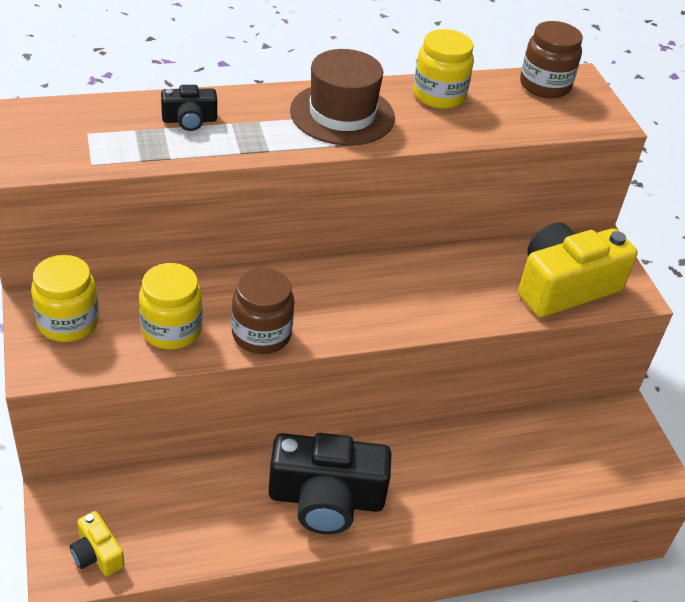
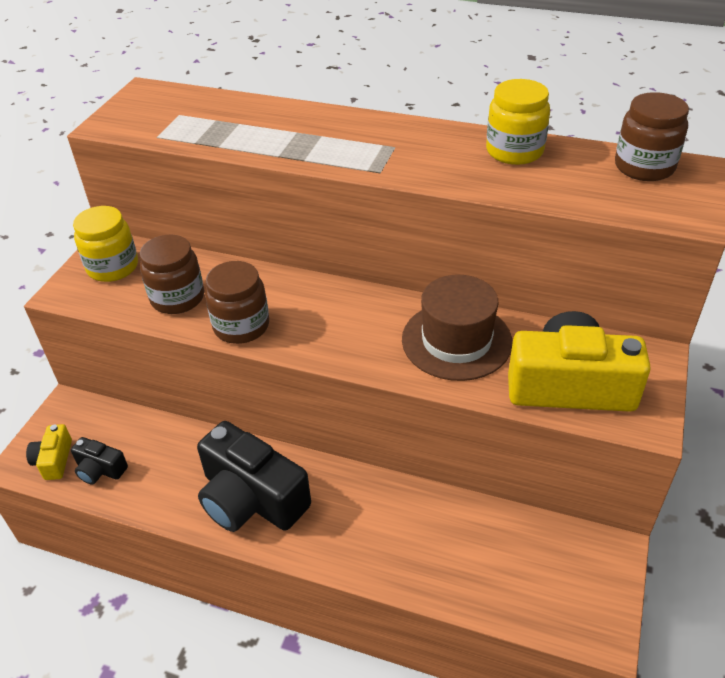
camera: 40 degrees right, 0 degrees up
(171, 330) = (177, 298): yellow jar -> brown jar
(189, 120) = (265, 122): black camera -> black camera (100, 469)
(342, 114) = (401, 146): brown hat -> brown hat (456, 340)

